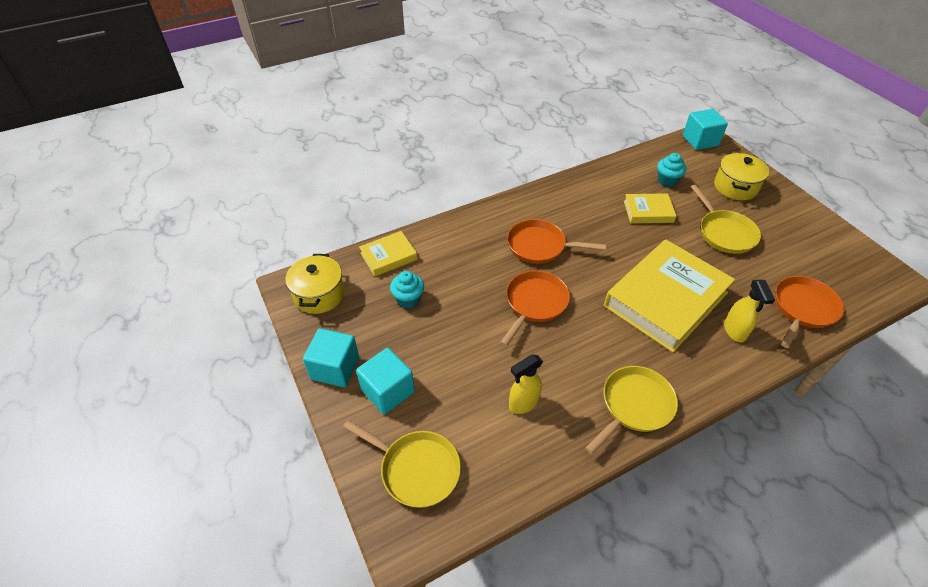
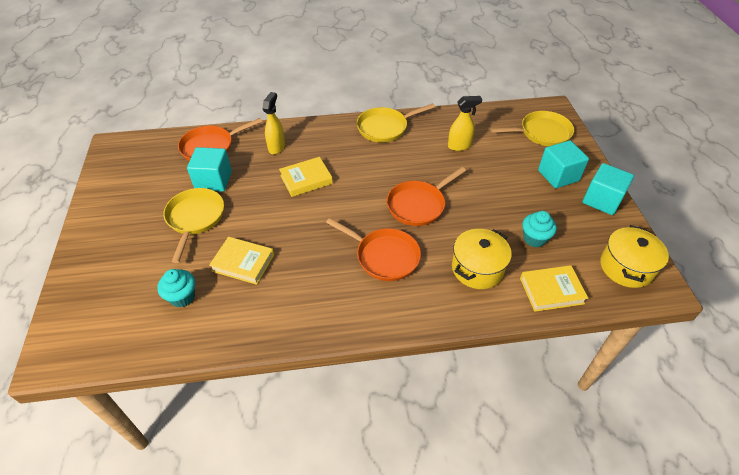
camera: 160 degrees left, 0 degrees up
(416, 469) = (541, 133): yellow pan -> yellow pan turned 120 degrees clockwise
(665, 299) = (306, 179): yellow book -> yellow book, size x0.48
(700, 141) = (70, 350): turquoise cube -> turquoise cube (213, 180)
(735, 187) = (120, 264): yellow pot -> yellow pot (477, 268)

